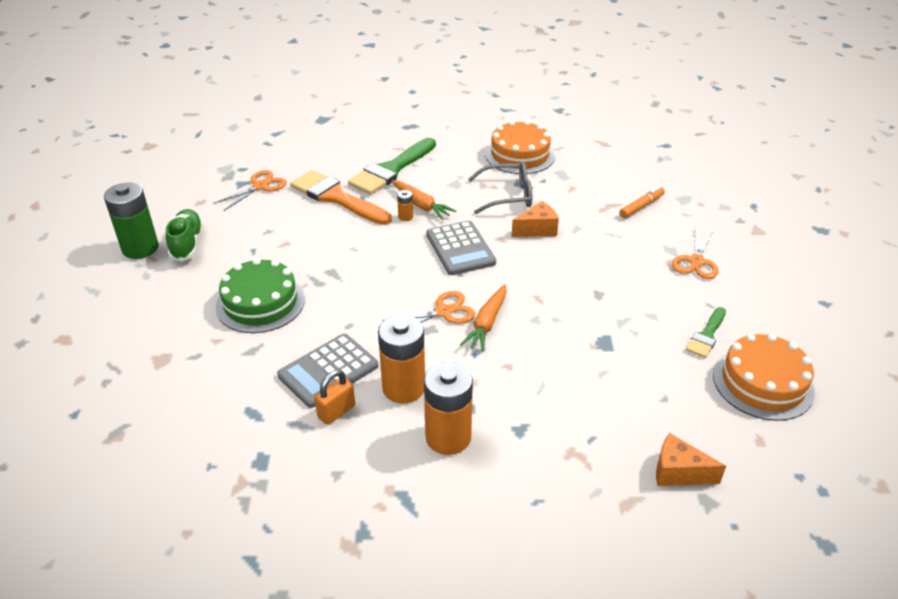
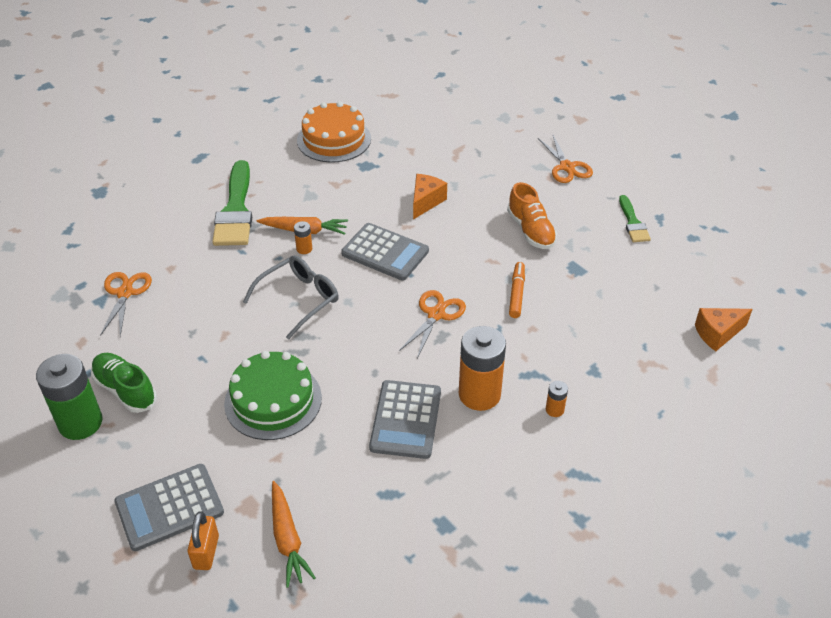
camera: 40 degrees left, 5 degrees up
(120, 329) = (169, 507): none -> grey calculator
(336, 197) = (217, 264): orange brush -> none
(336, 412) = (453, 447): orange padlock -> orange padlock (206, 552)
(448, 437) = (554, 410): orange battery -> orange battery, size x0.44
(487, 323) = (479, 304): orange carrot -> orange carrot (287, 539)
(507, 195) = (367, 183): grey glasses -> grey glasses (299, 299)
(600, 293) = (531, 230): none -> orange shoe
(641, 206) = (481, 140): orange marker -> orange marker (517, 293)
(763, 383) = (700, 238): orange cake -> none

